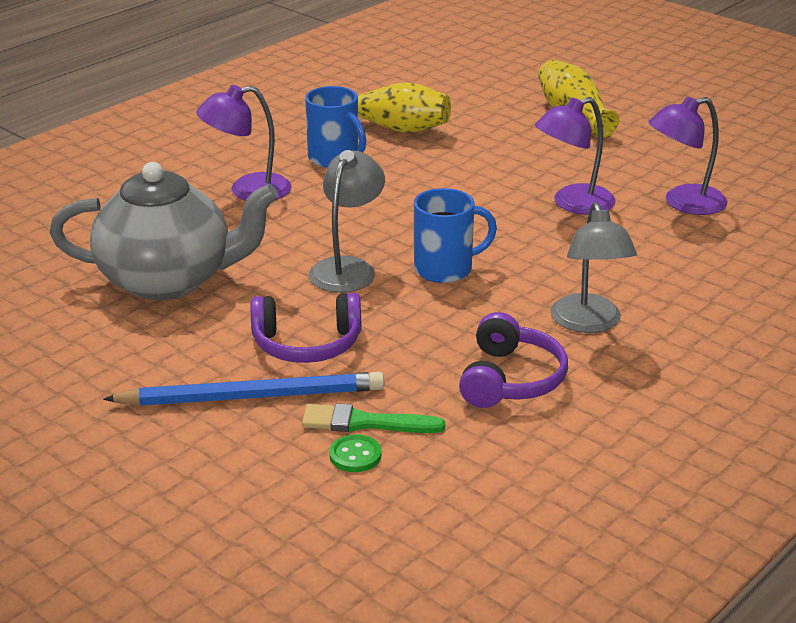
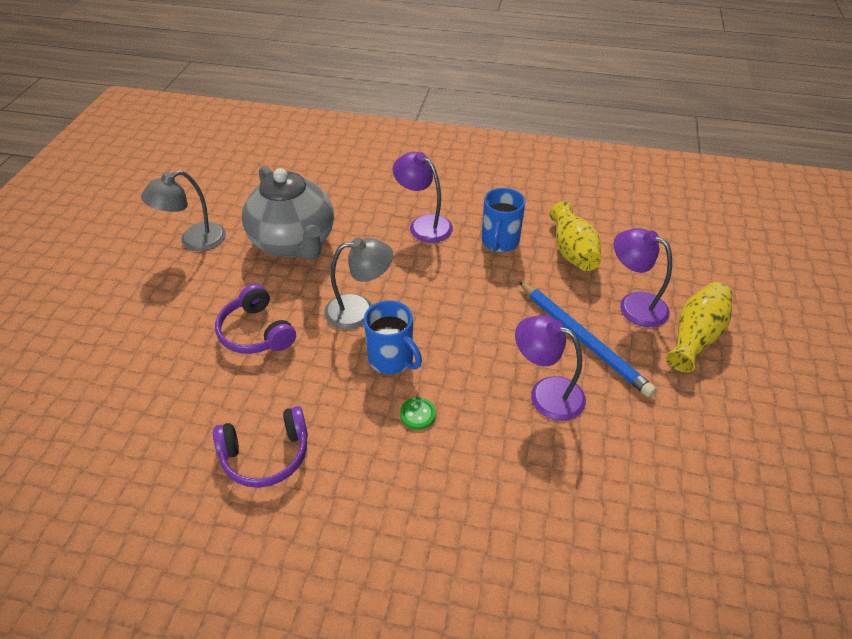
camera: 60 degrees right, 15 degrees up
(252, 396) = (186, 334): blue pencil -> blue pencil (583, 339)
(355, 455) = (141, 409): green button -> green button (418, 414)
(365, 423) = (179, 398): green brush -> none
(589, 323) = (369, 473): grey lamp -> grey lamp (194, 241)
(683, 203) = (612, 468): purple lamp -> purple lamp (634, 304)

